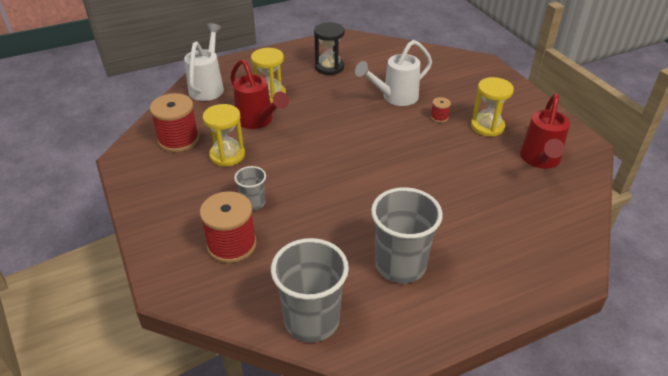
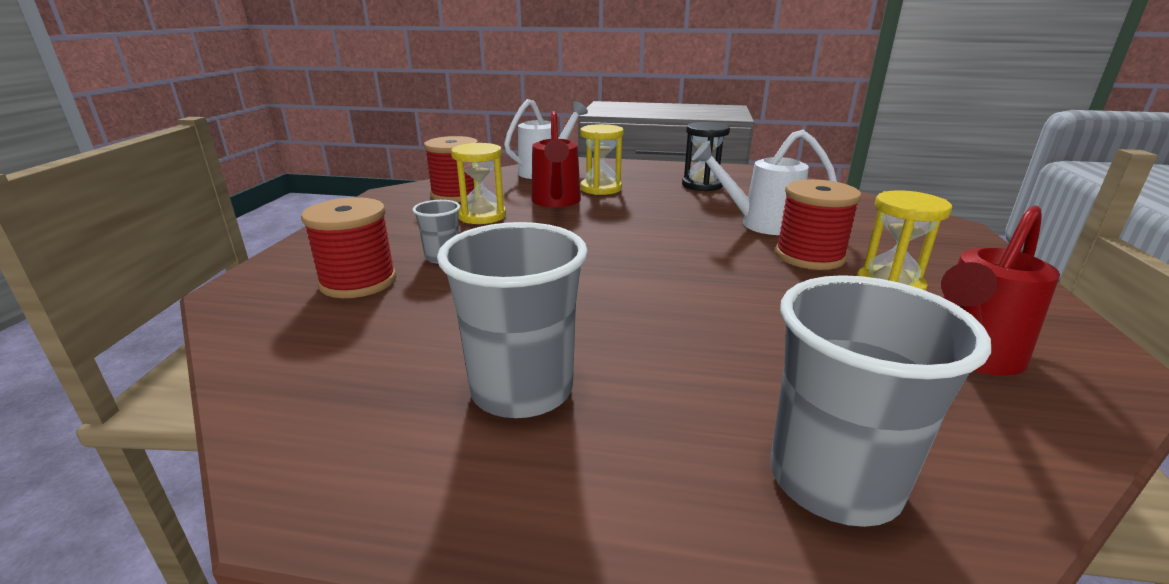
camera: 35 degrees right, 15 degrees down
(311, 320) = (300, 395): grey cup -> grey cup (834, 480)
(439, 117) = (809, 256): red spool -> red spool, size x2.18

